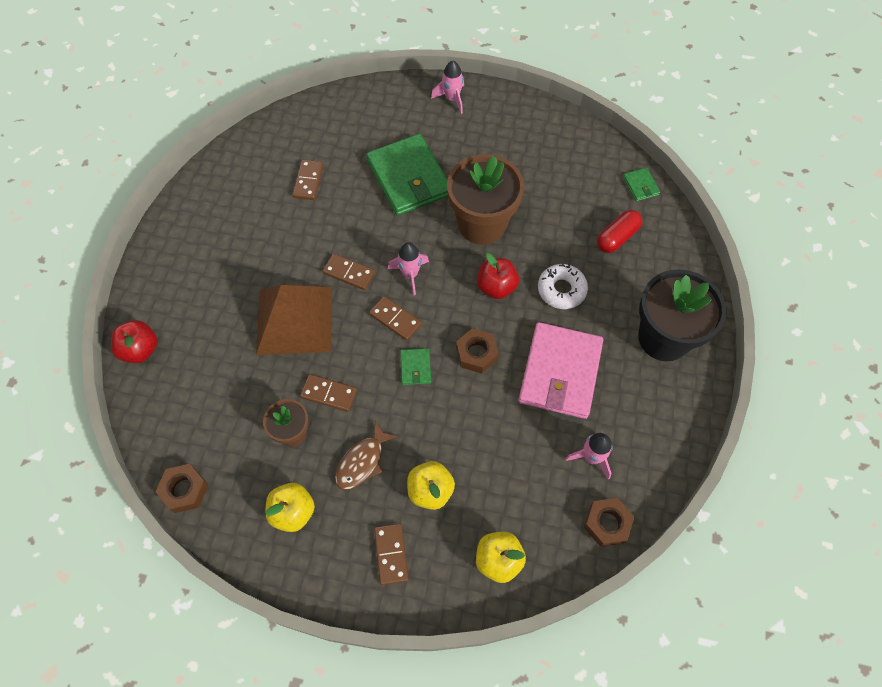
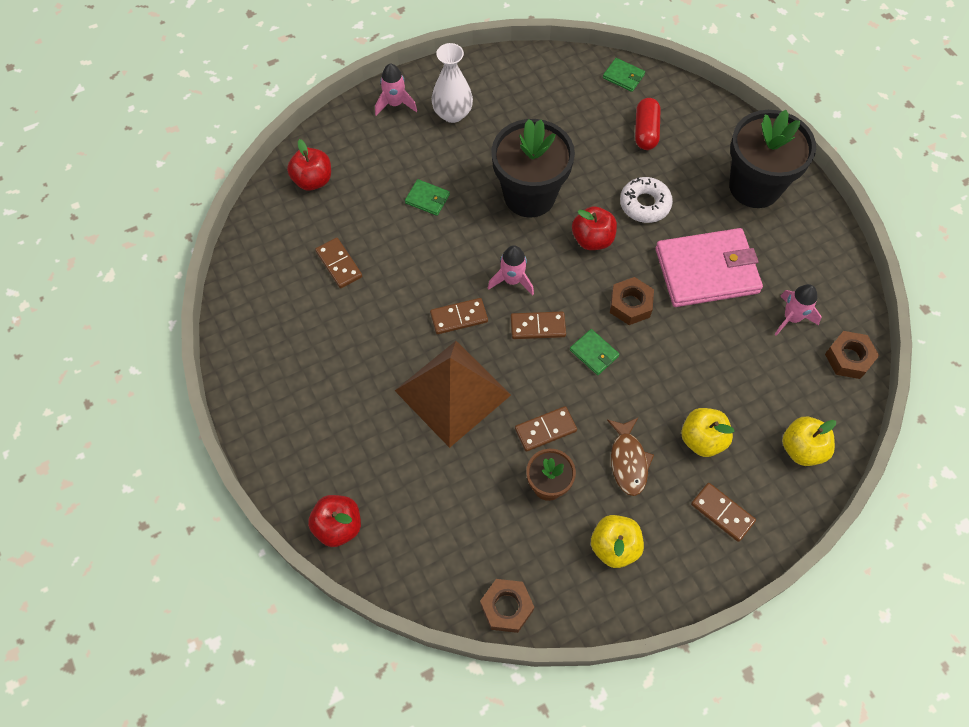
camera: 40 degrees left, 0 degrees up
(347, 114) = (313, 180): none -> red apple
(409, 178) = (427, 199): green wallet -> green wallet, size x0.42
(482, 224) = (529, 196): brown flower pot -> black flower pot
(485, 131) = (452, 113): none -> white vase
(560, 372) = (707, 271): pink wallet -> pink wallet turned 75 degrees counterclockwise

